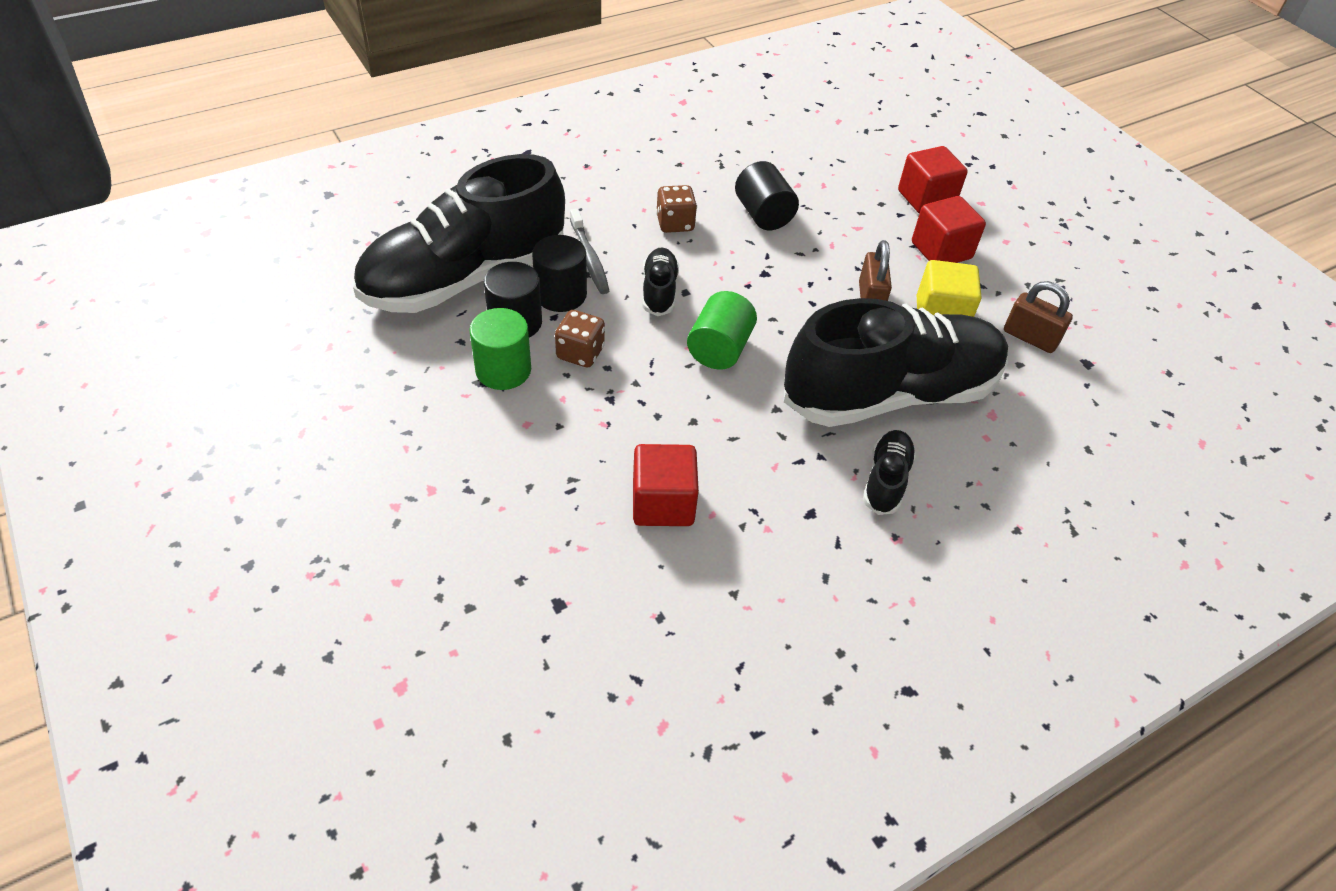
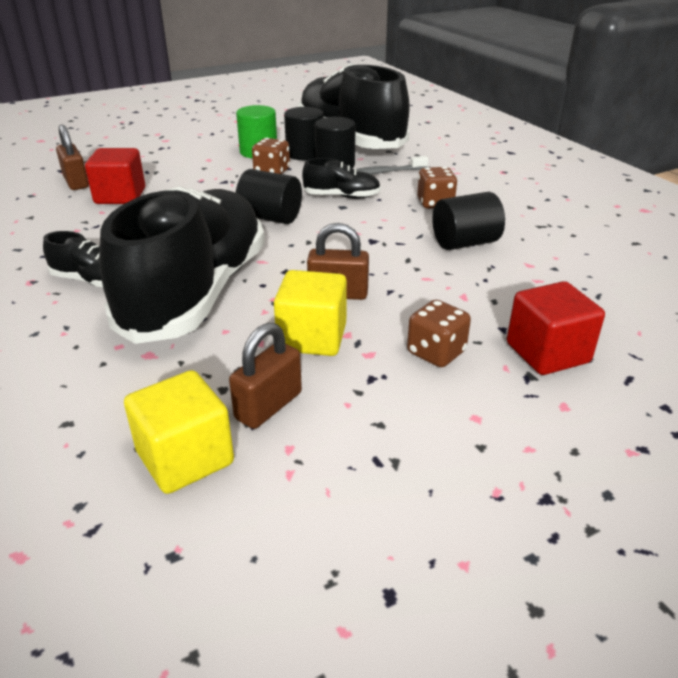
camera: 95 degrees right, 15 degrees down
(613, 570) = (76, 182): none -> brown padlock
(719, 349) = (270, 218): green cylinder -> black cylinder
(890, 394) = (197, 293): black shoe -> black shoe turned 150 degrees counterclockwise
(941, 250) = (436, 352): red cube -> brown dice
(1096, 376) = (185, 458): none -> yellow cube

